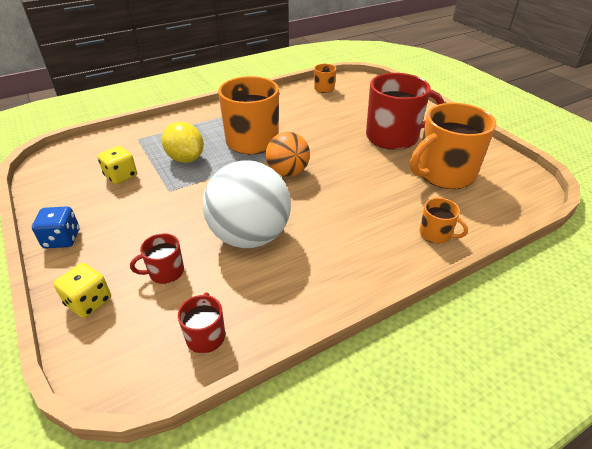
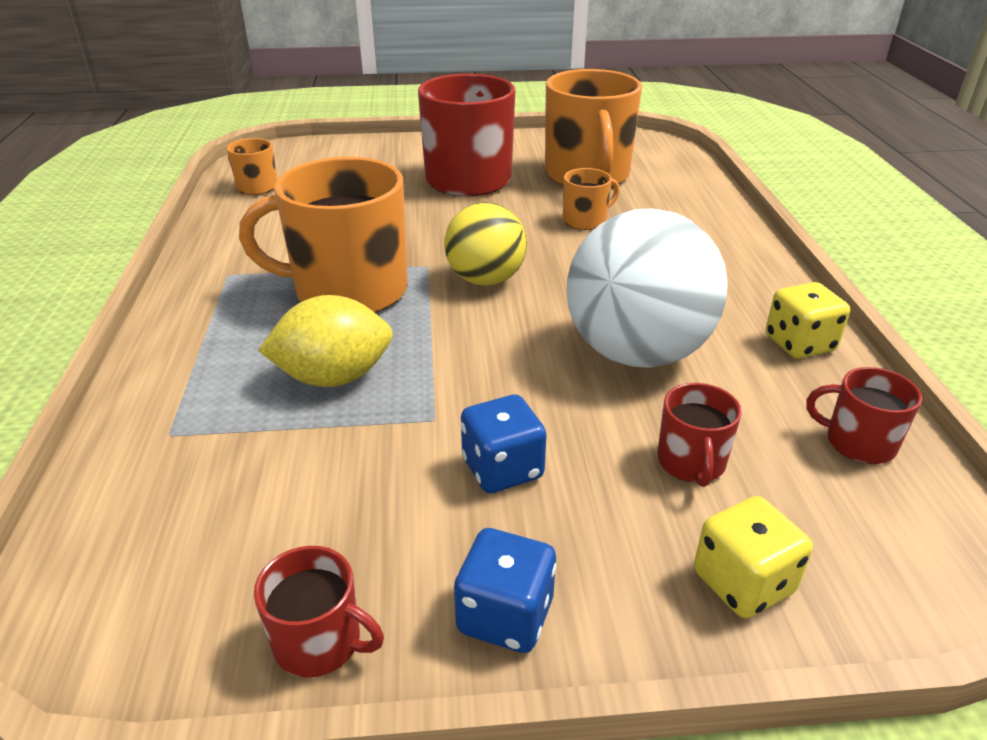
camera: 65 degrees left, 5 degrees down
(46, 203) = (320, 642): none -> red mug
(121, 176) = (314, 483): yellow dice -> yellow dice (799, 344)
(142, 217) = (502, 469): none -> blue dice
(288, 172) = (485, 280): orange ball -> yellow ball
(436, 234) = (707, 216): orange mug -> orange mug (585, 220)

